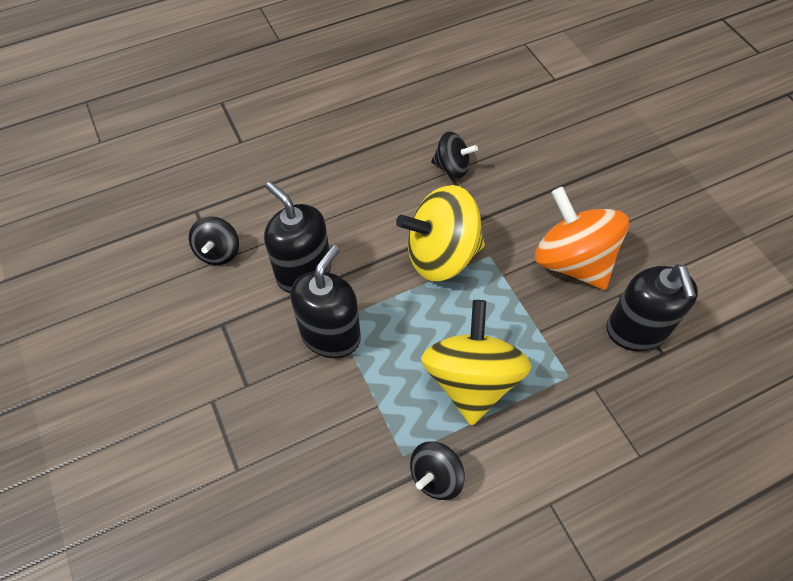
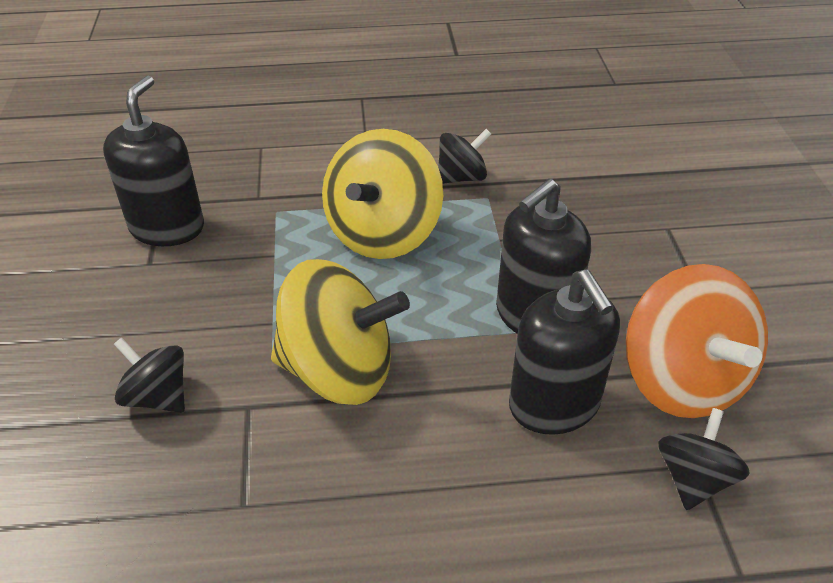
camera: 160 degrees left, 15 degrees down
(452, 167) = (231, 512): black spinning top -> black spinning top (158, 396)
(572, 261) = (169, 312): orange spinning top -> orange spinning top (682, 380)

